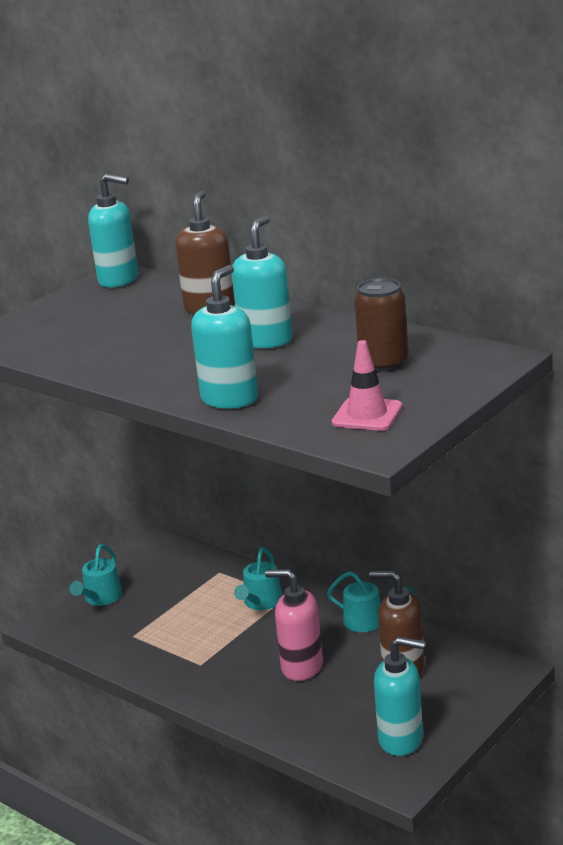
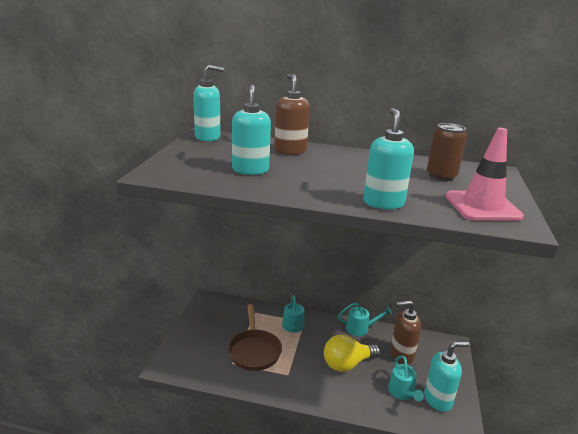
camera: 30 degrees left, 0 degrees up
(100, 598) = (194, 341): turquoise watering can -> turquoise watering can (402, 393)
(176, 625) = (254, 351): none -> brown pan
(266, 340) = (352, 167): turquoise soap dispenser -> turquoise soap dispenser (250, 170)
(301, 667) = (347, 364): pink soap dispenser -> yellow light bulb
(367, 415) = (482, 206): pink traffic cone -> pink traffic cone, size x1.53

